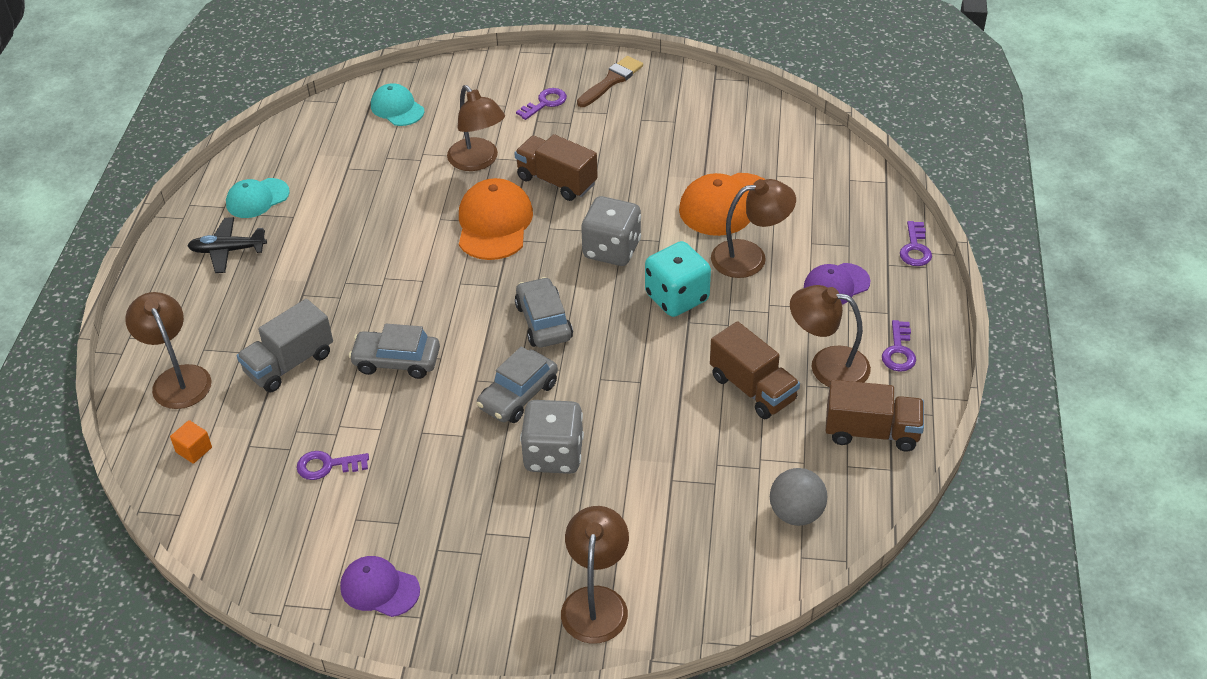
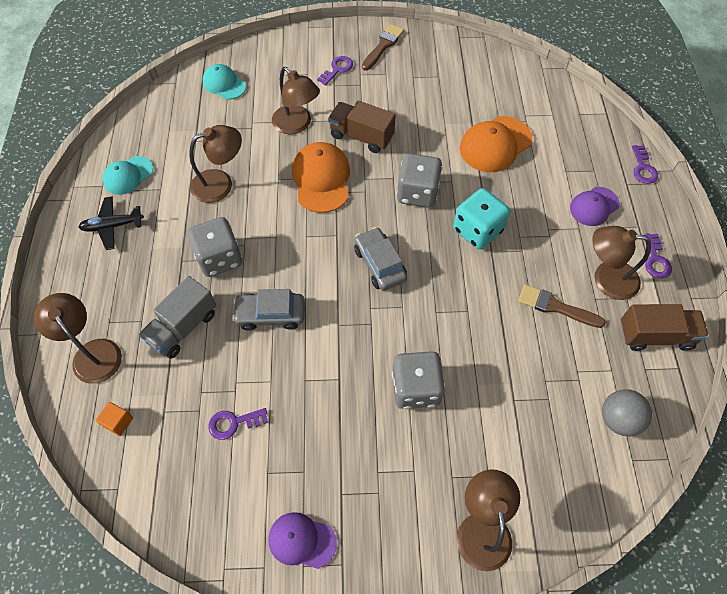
camera: 10 degrees left, 15 degrees up
(348, 296) = (219, 258): none -> grey dice
(518, 395) = (375, 335): grey car -> none
(750, 257) = (523, 188): brown lamp -> brown lamp (220, 183)
(752, 388) = (555, 307): brown truck -> brown brush

